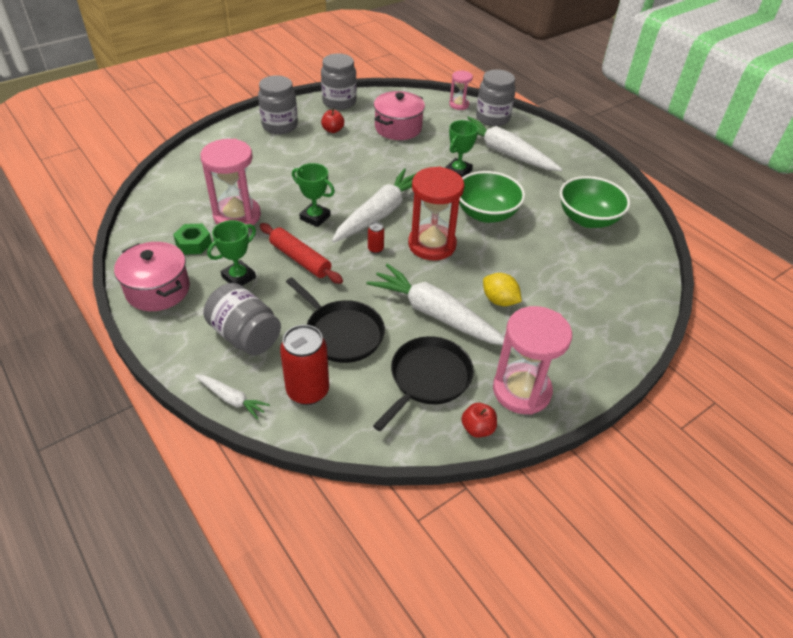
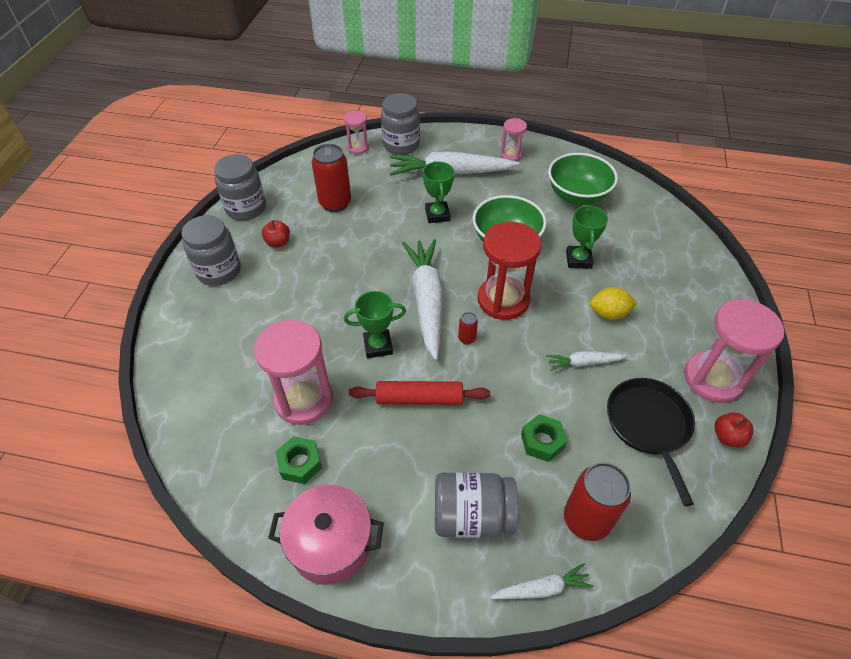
camera: 40 degrees left, 5 degrees up
(238, 277) = (389, 463): green trophy -> green trophy (578, 260)
(342, 333) = (542, 441): black pan -> green nut
(398, 128) = (335, 203): pink pot -> red can
(435, 314) = (583, 363): white carrot -> white carrot, size x0.49
(570, 166) = (511, 155): none -> pink hourglass

